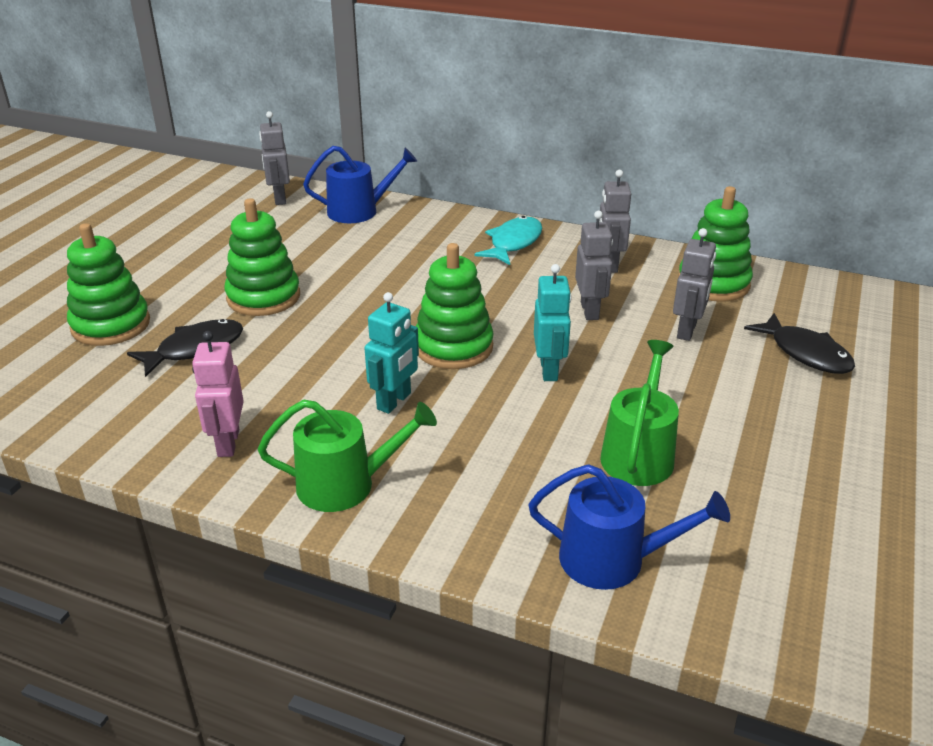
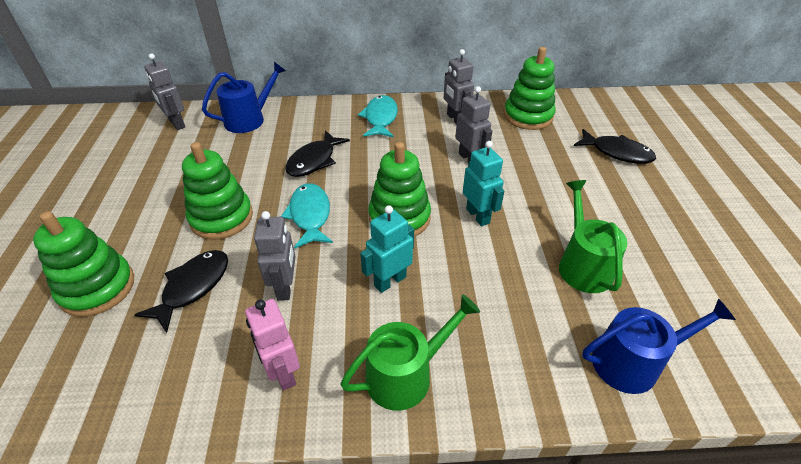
camera: 25 degrees left, 10 degrees up
(356, 318) = (310, 215): none -> turquoise fish
(394, 401) = (390, 281): turquoise robot -> turquoise robot turned 135 degrees counterclockwise
(400, 268) = (314, 161): none -> black fish
(687, 331) = (539, 156): grey robot -> grey robot (285, 287)

